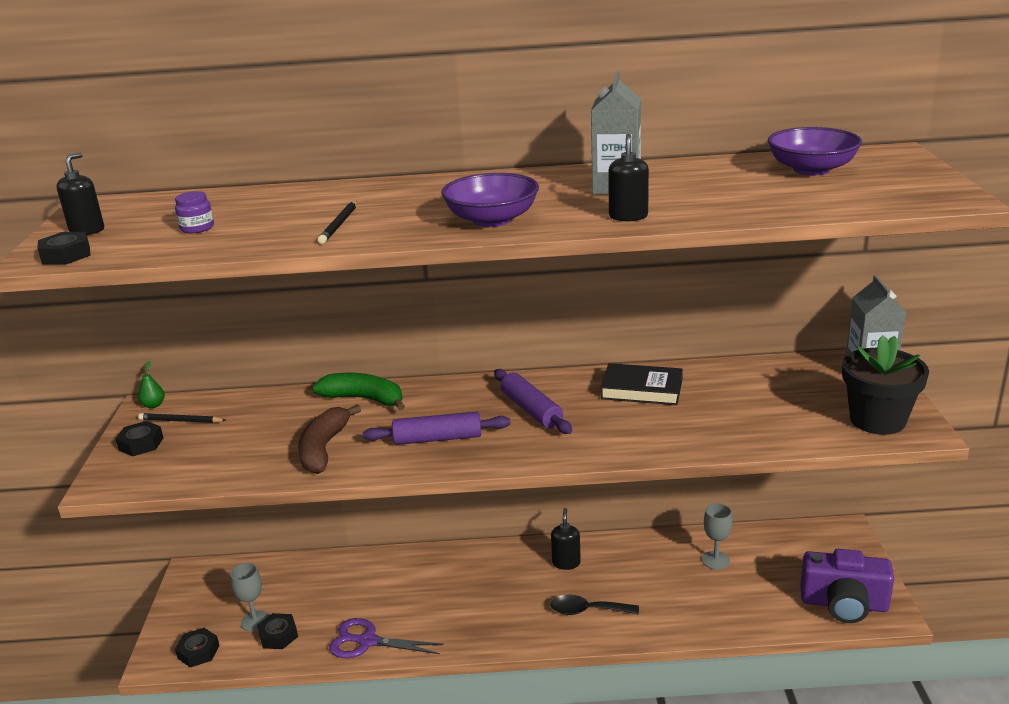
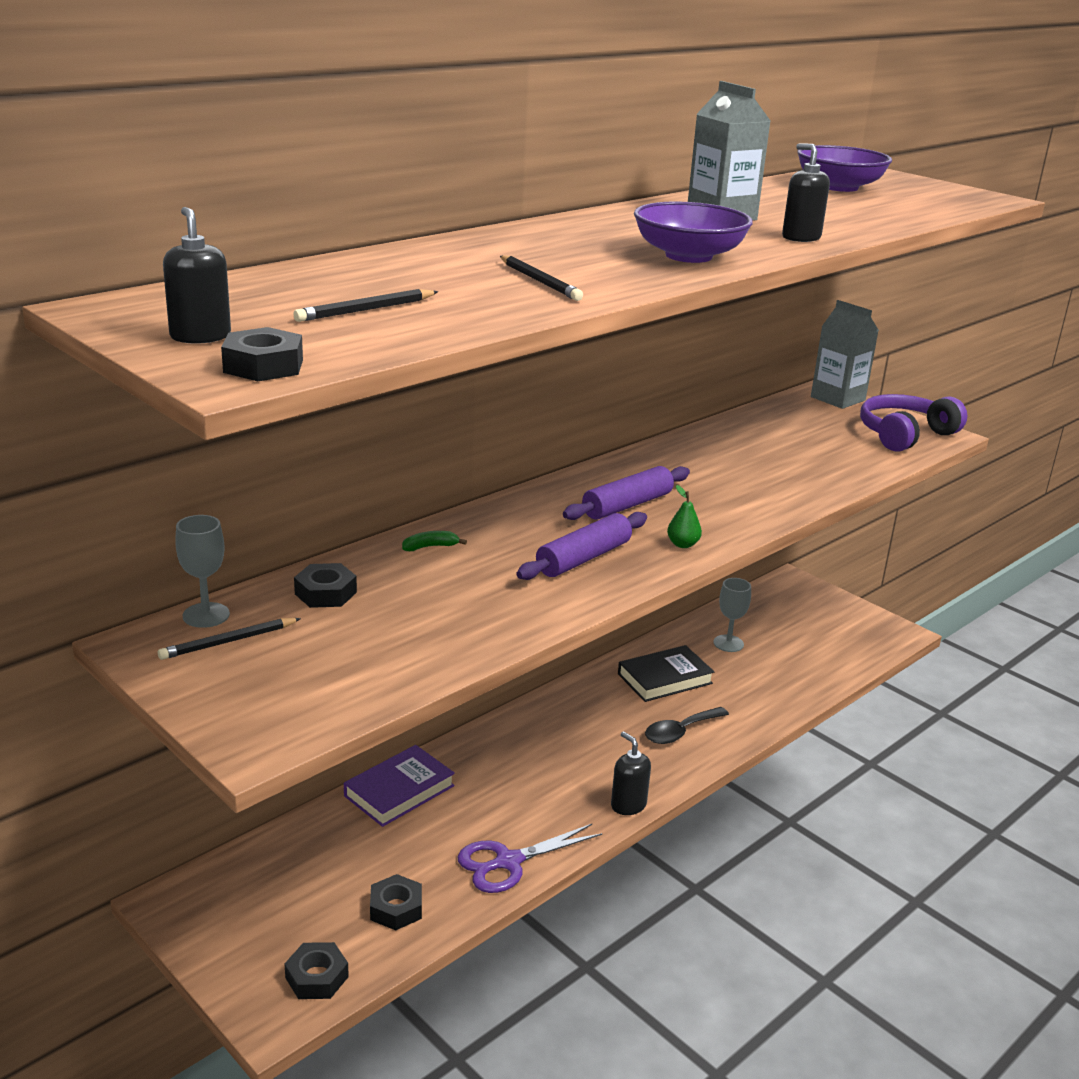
camera: 45 degrees left, 0 degrees up
(141, 444) = (220, 684): black nut -> black nut (325, 593)
(154, 405) = (147, 638): green pear -> green pear (682, 544)
(197, 228) = (366, 310): purple jar -> black pencil
(255, 621) = (343, 909): grey goblet -> grey goblet (206, 615)
(323, 449) = (477, 608): brown banana -> none
(364, 399) = (430, 547): green banana -> green banana, size x0.45
(366, 565) = (399, 791): none -> purple book
(531, 410) = (627, 505): purple rolling pin -> purple rolling pin turned 60 degrees counterclockwise
(566, 563) = (605, 699): black soap dispenser -> black soap dispenser (628, 805)
(641, 389) = (693, 460): black book -> black book (664, 678)
(844, 604) = (861, 638): purple camera -> none
(877, 420) = (904, 434): black flower pot -> purple headphones

